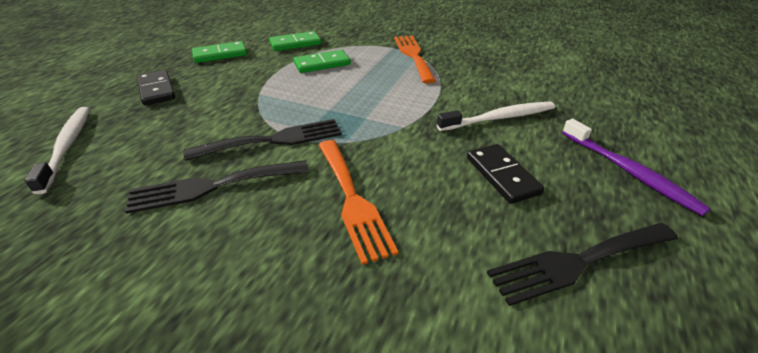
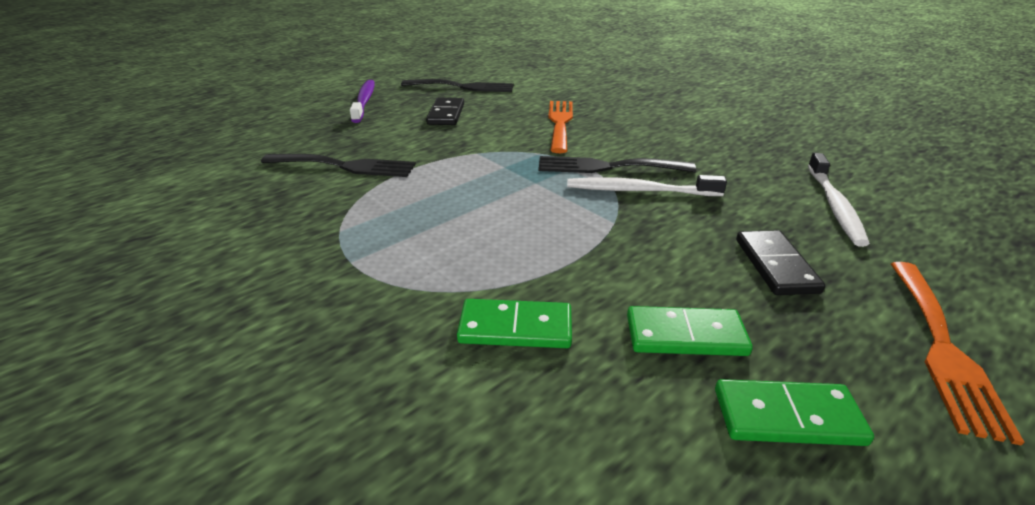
camera: 155 degrees left, 5 degrees down
(212, 186) = (664, 147): black fork -> black fork (345, 166)
(322, 64) = (499, 253): green domino -> green domino (787, 416)
(413, 55) = (345, 233): orange fork -> orange fork (942, 348)
(499, 118) = (384, 141): white toothbrush -> white toothbrush (639, 190)

